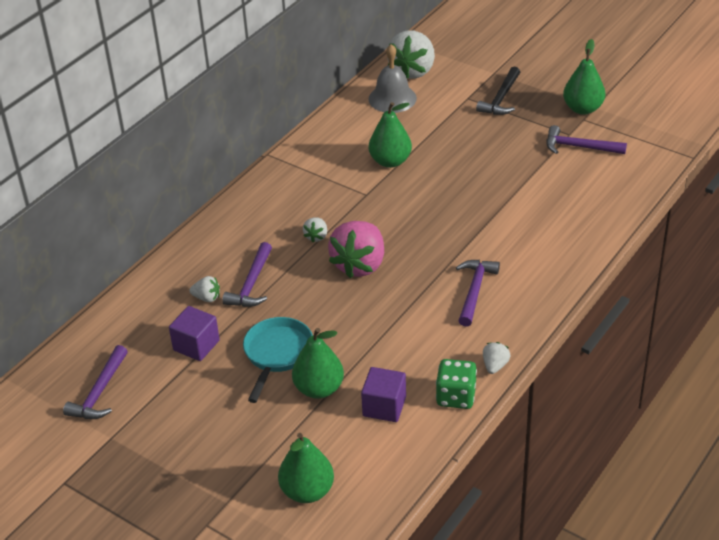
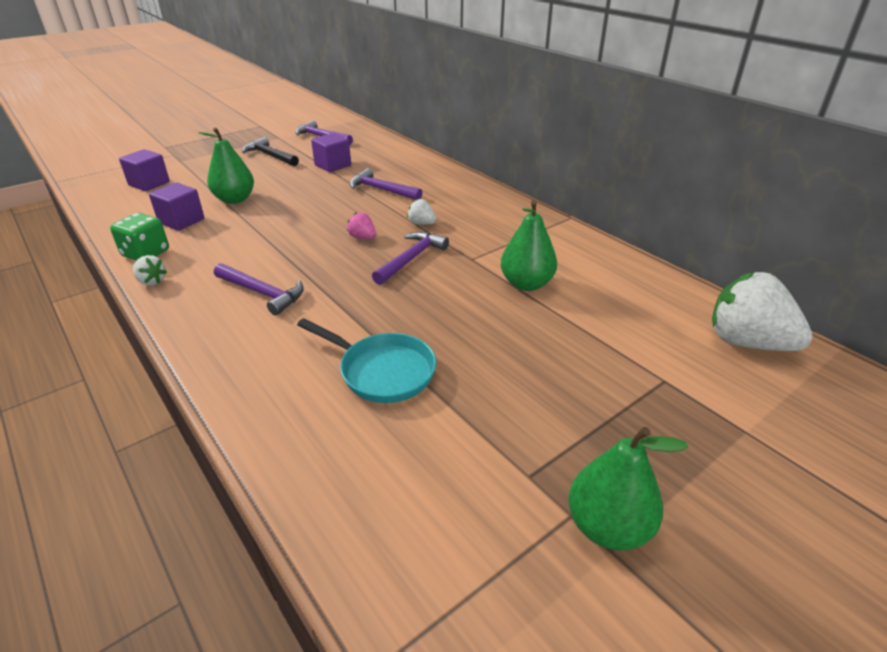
camera: 105 degrees right, 5 degrees down
(207, 298) = (381, 173): white strawberry -> none
(277, 354) = (291, 190): turquoise pan -> turquoise pan (382, 371)
(307, 491) = (149, 184): green pear -> purple cube
(360, 265) = (362, 238): pink strawberry -> pink strawberry, size x0.45
(392, 98) = (670, 310): grey bell -> none
(501, 98) = (658, 418): black hammer -> black hammer (270, 156)
(579, 147) = (484, 477): purple hammer -> purple hammer (411, 259)

